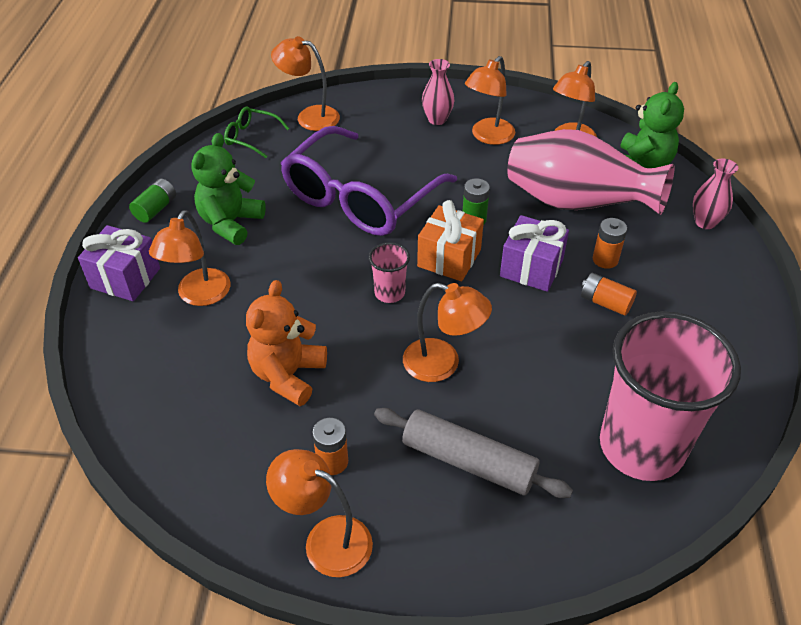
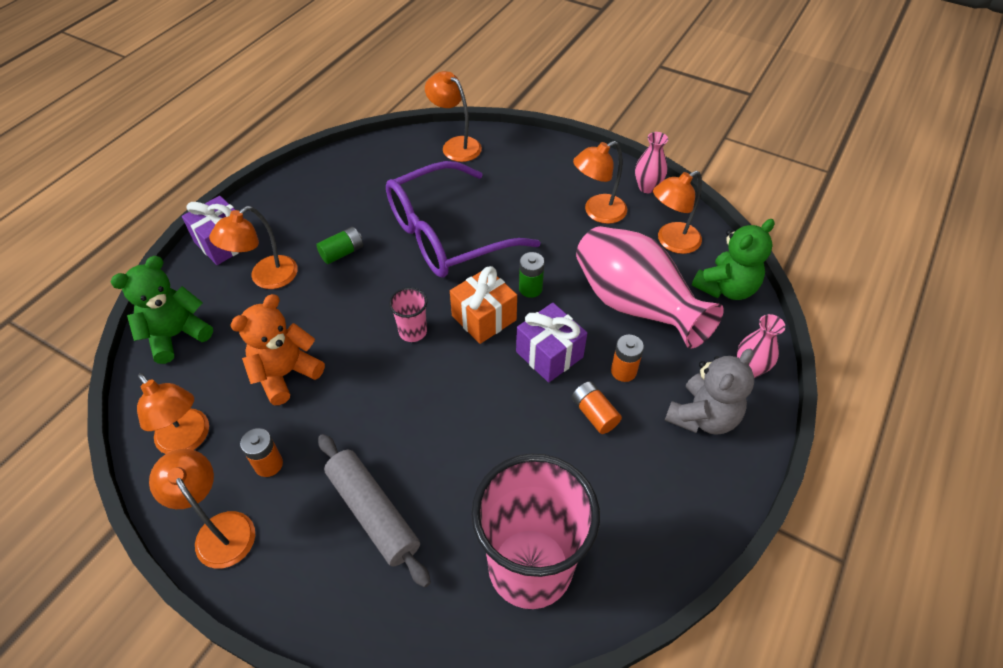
camera: 25 degrees right, 5 degrees up
(156, 209) = (283, 191): green battery -> green battery (342, 253)
(230, 223) = (330, 222): green teddy bear -> green teddy bear (176, 335)
(251, 137) = (396, 150): green glasses -> none
(437, 119) = (563, 181): pink vase -> pink vase (647, 187)
(442, 364) = (412, 414): orange lamp -> orange lamp (188, 440)
(695, 272) = (702, 416): none -> grey teddy bear

